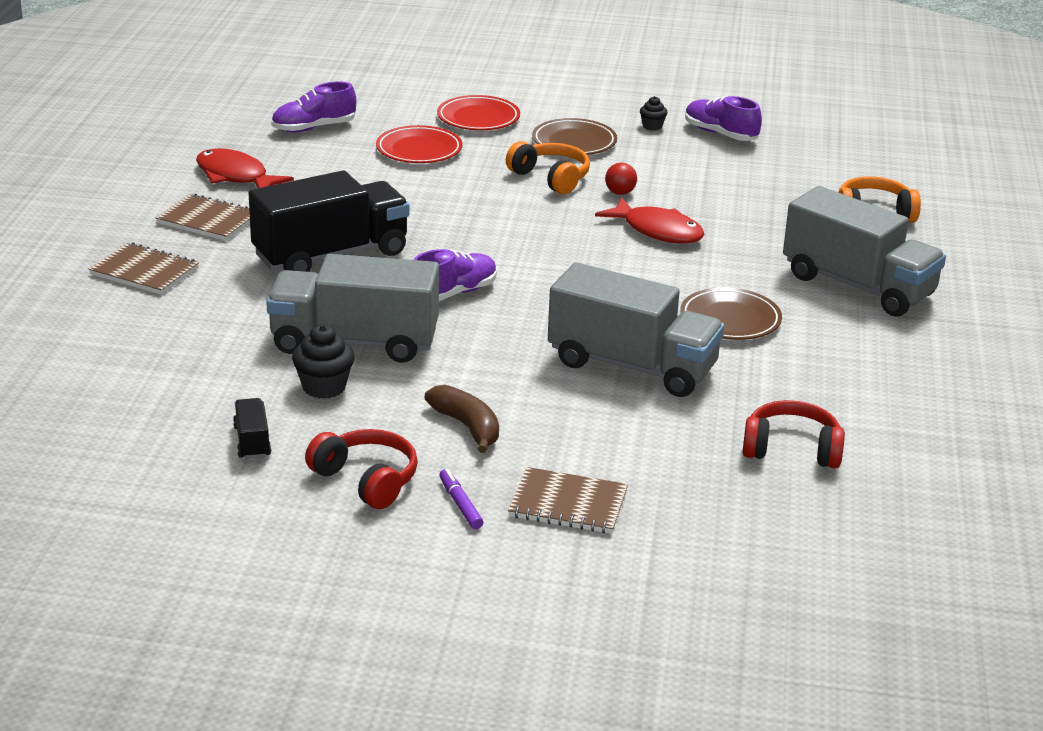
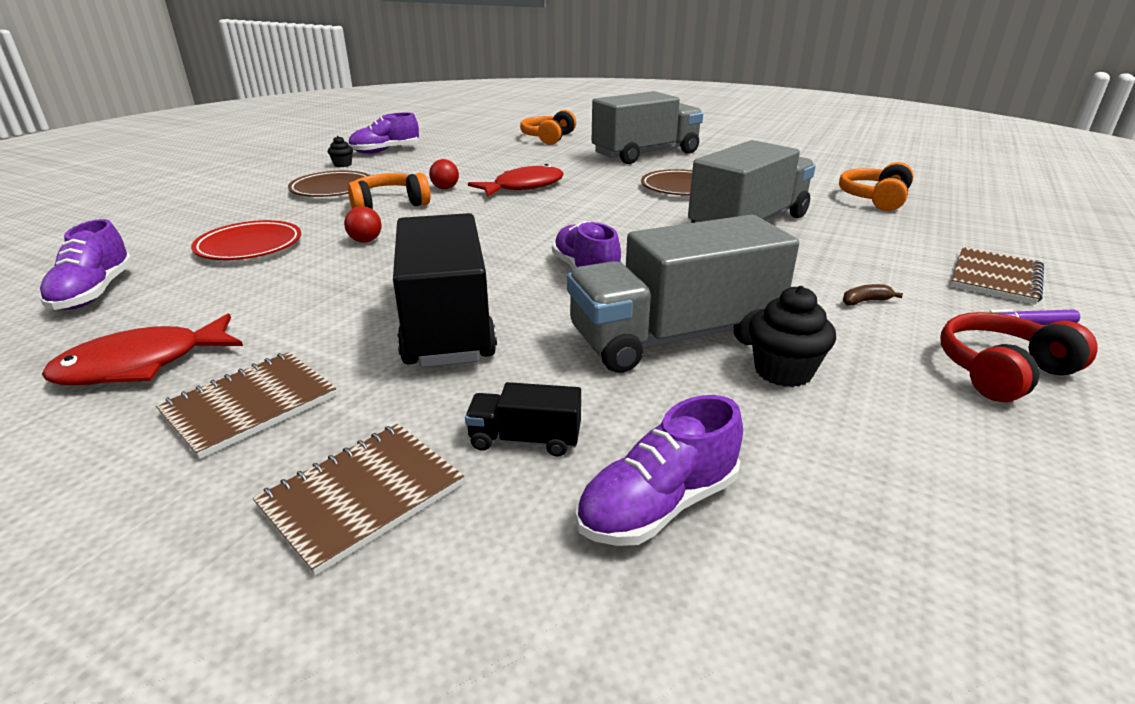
camera: 70 degrees left, 0 degrees up
(163, 351) = (658, 505): none -> purple shoe
(252, 441) = (937, 446): black truck -> black truck (525, 439)
(354, 342) = (674, 337): grey truck -> grey truck turned 45 degrees clockwise
(459, 190) = (365, 241): none -> red ball
(467, 427) = (865, 301): brown banana -> brown banana, size x0.51
(478, 118) = (224, 214): red plate -> none
(791, 450) = (875, 199): red headphones -> orange headphones

